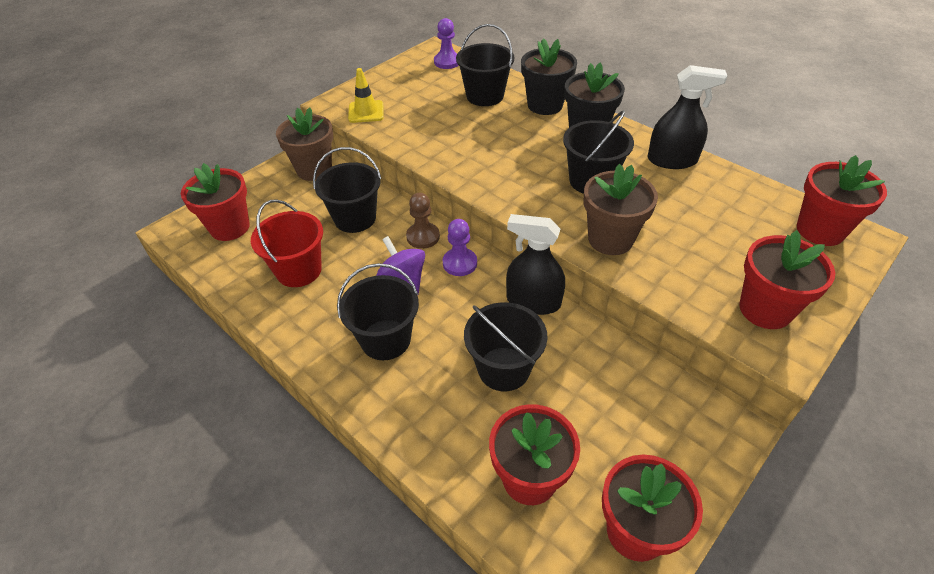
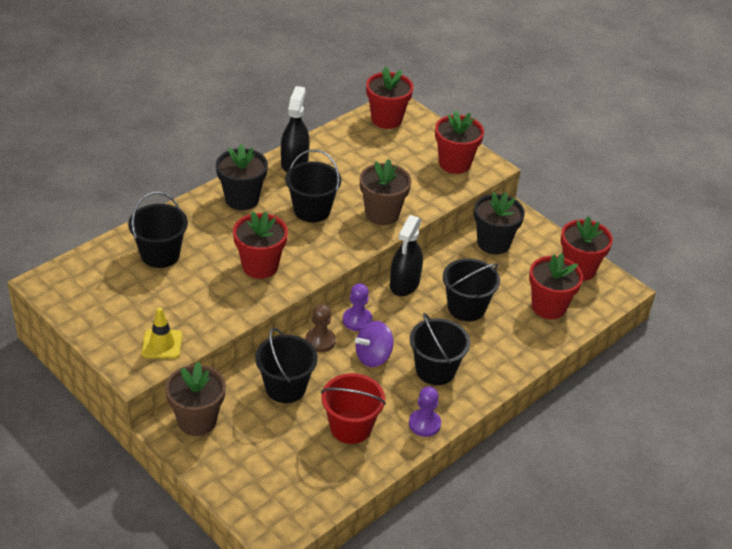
camera: 90 degrees left, 5 degrees down
(230, 227) = (280, 486): red flower pot -> red flower pot (260, 266)
(447, 62) = (78, 275): purple pawn -> purple pawn (424, 424)
(545, 105) = (190, 217): black flower pot -> black flower pot (493, 243)

